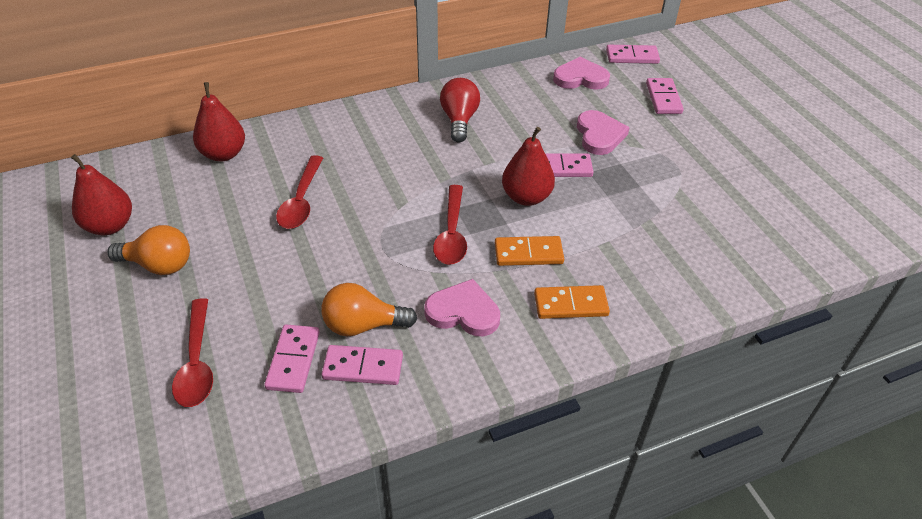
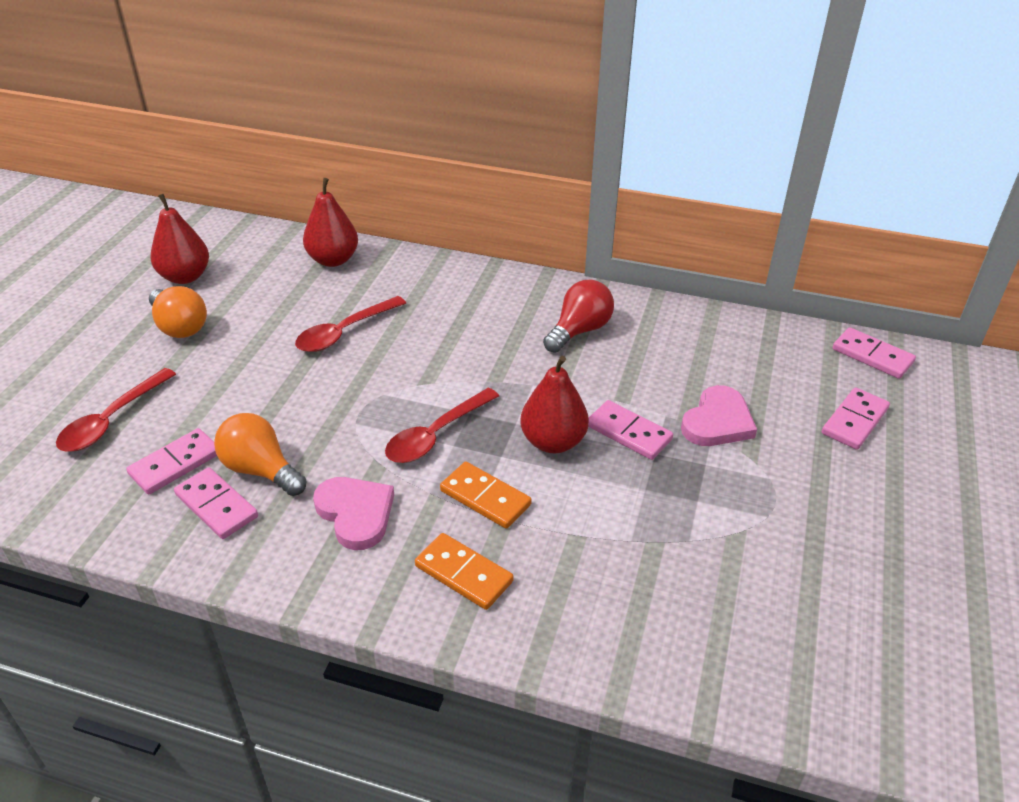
camera: 40 degrees right, 5 degrees down
(580, 78) = (773, 350): pink heart -> none

